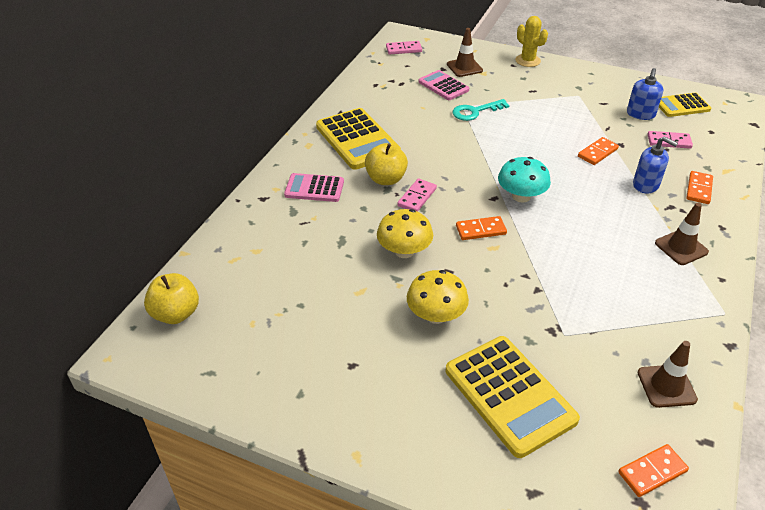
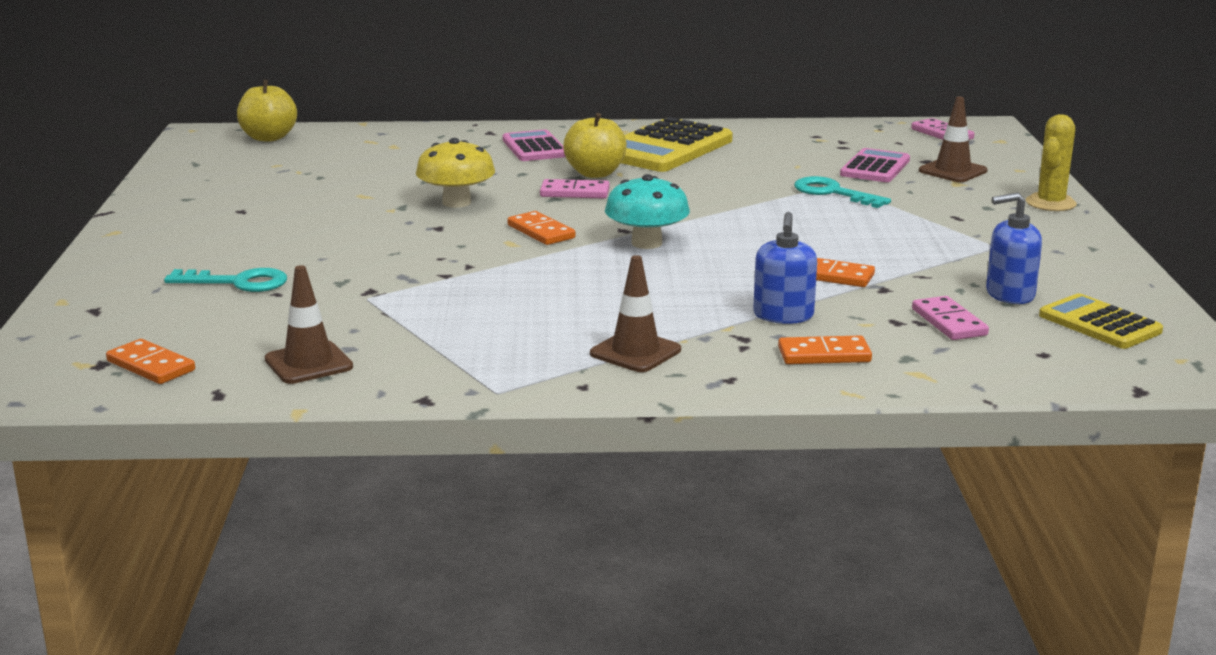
camera: 65 degrees right, 20 degrees down
(436, 315) = (351, 232): yellow mushroom -> none
(509, 395) = (238, 282): yellow calculator -> turquoise key

